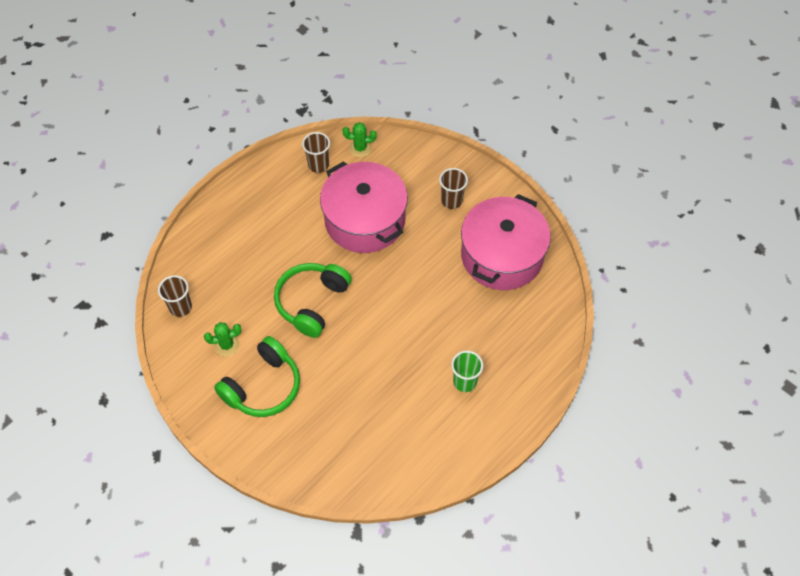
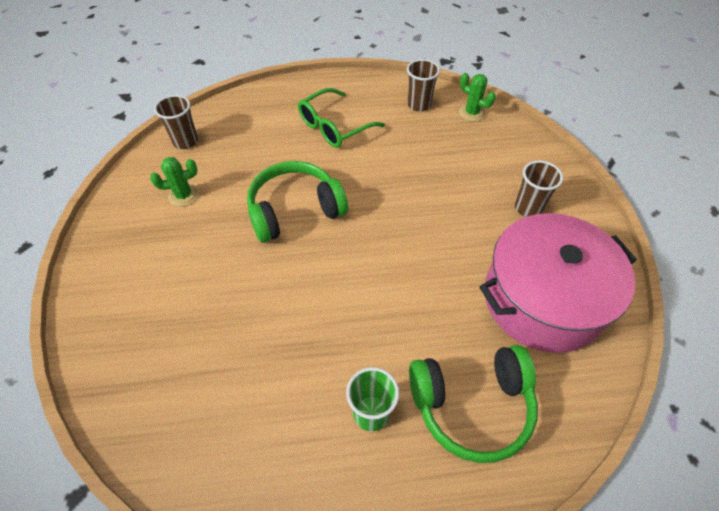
camera: 40 degrees right, 5 degrees down
(226, 345) = (183, 195): green cactus -> green cactus turned 45 degrees counterclockwise
(263, 386) = (170, 254): green headphones -> green headphones (472, 405)
(276, 223) = (334, 127): none -> green glasses
(365, 220) = (418, 172): pink pot -> none

